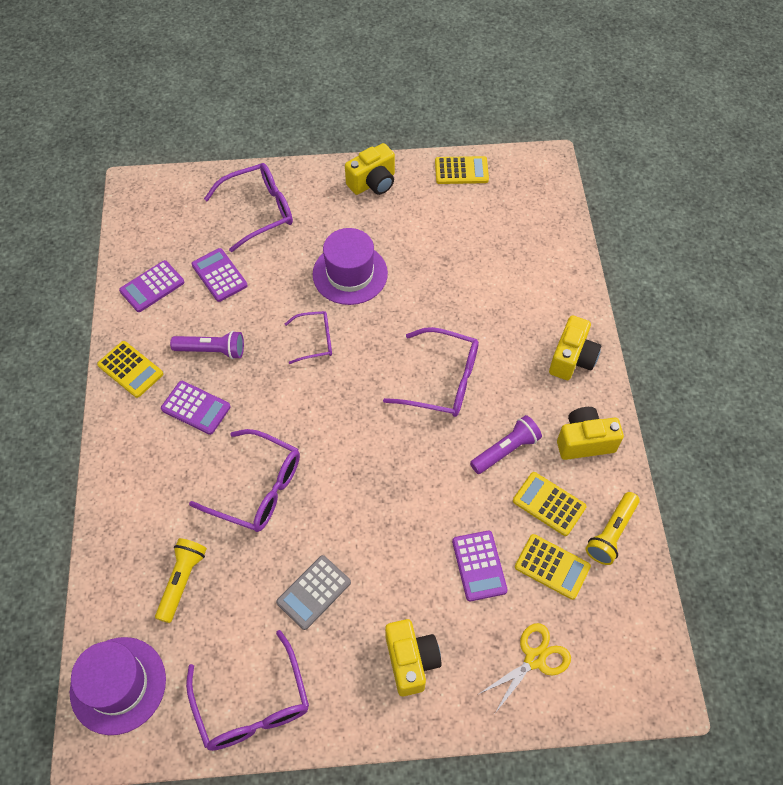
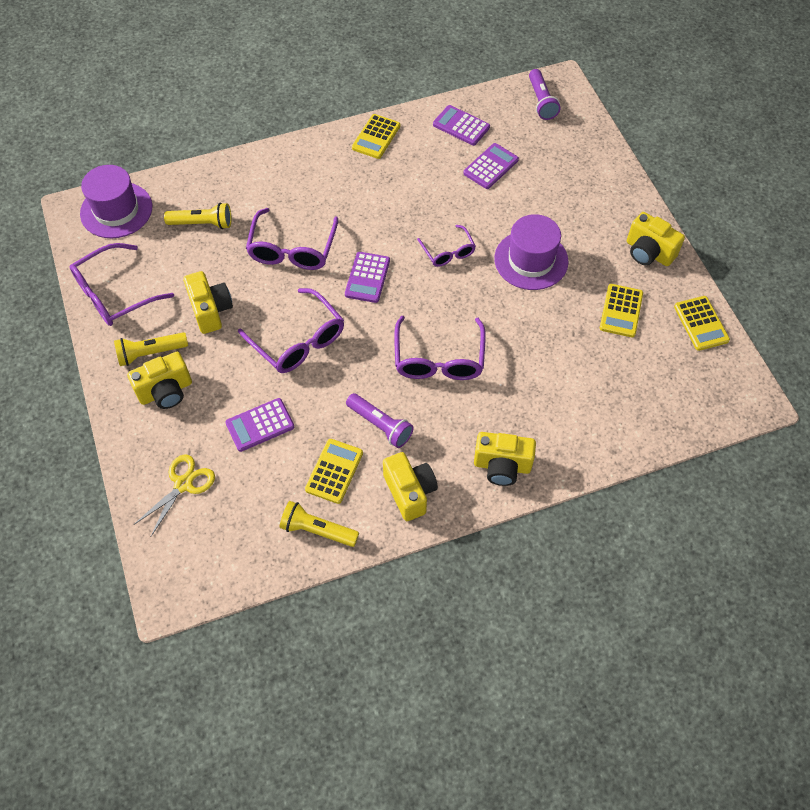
camera: 75 degrees right, 0 degrees up
(196, 408) = (354, 188): purple calculator -> purple calculator (367, 277)
(212, 350) = (412, 183): purple flashlight -> purple flashlight (541, 101)
(259, 211) = (573, 174): purple glasses -> purple glasses (298, 341)
(314, 592) = (210, 310): grey calculator -> yellow camera
(353, 671) = (150, 353): none -> yellow flashlight
(534, 659) = (183, 484): yellow scissors -> yellow scissors turned 90 degrees counterclockwise
(552, 566) = (272, 484): yellow calculator -> yellow calculator (621, 311)

